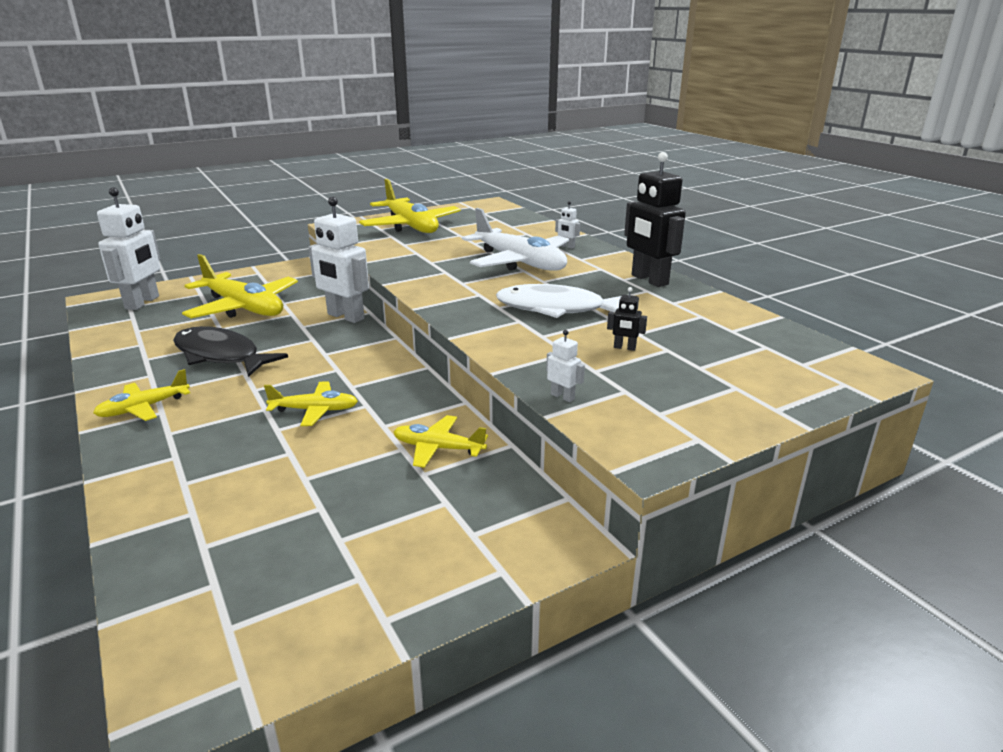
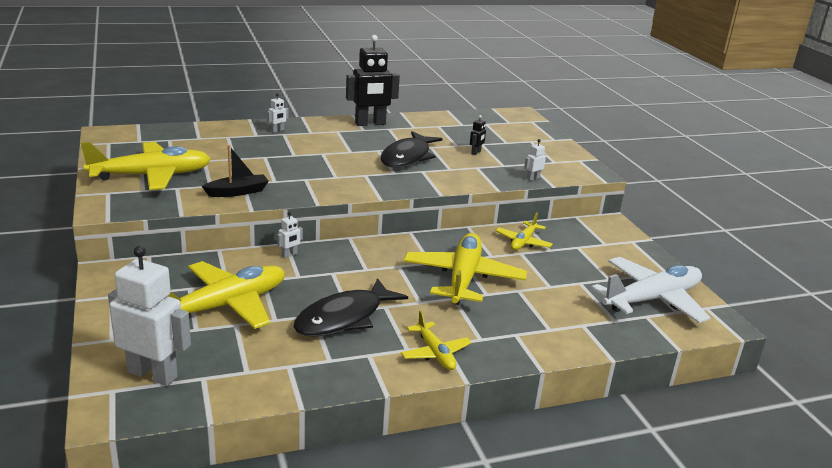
camera: 80 degrees left, 0 degrees up
(315, 410) = (463, 278): yellow plane -> yellow plane, size x1.91
(345, 317) = (289, 255): white robot -> white robot, size x0.42
(395, 254) = (237, 192): none -> black boat
(520, 262) = (303, 151): white plane -> white plane (652, 299)
(557, 309) = (407, 157): white fish -> black fish

